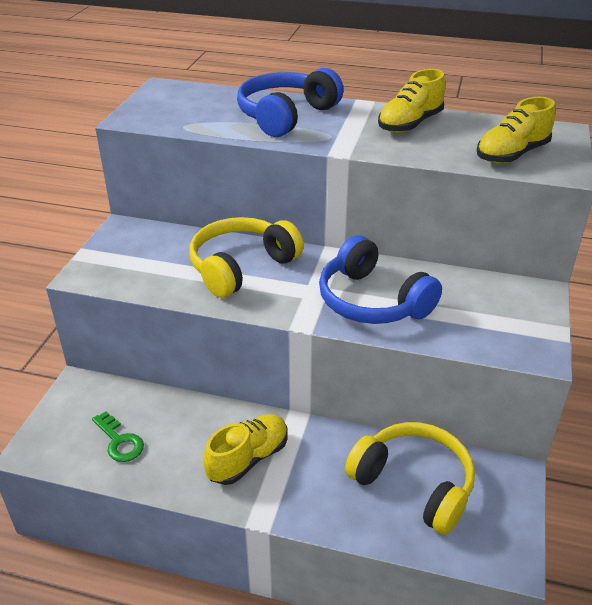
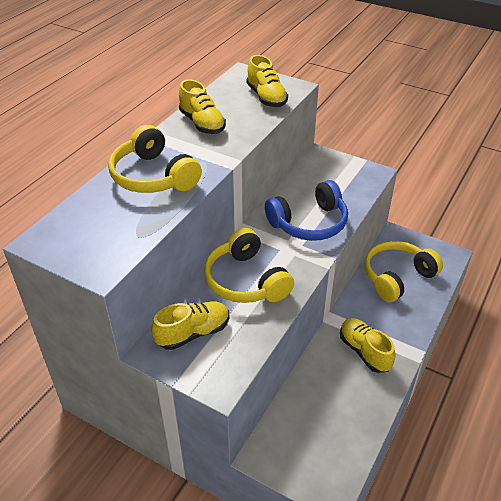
camera: 75 degrees left, 5 degrees up
(120, 441) = (333, 428): green key -> none
(151, 246) = (193, 333): none -> yellow shoe
(286, 116) = (153, 176): blue headphones -> yellow headphones

